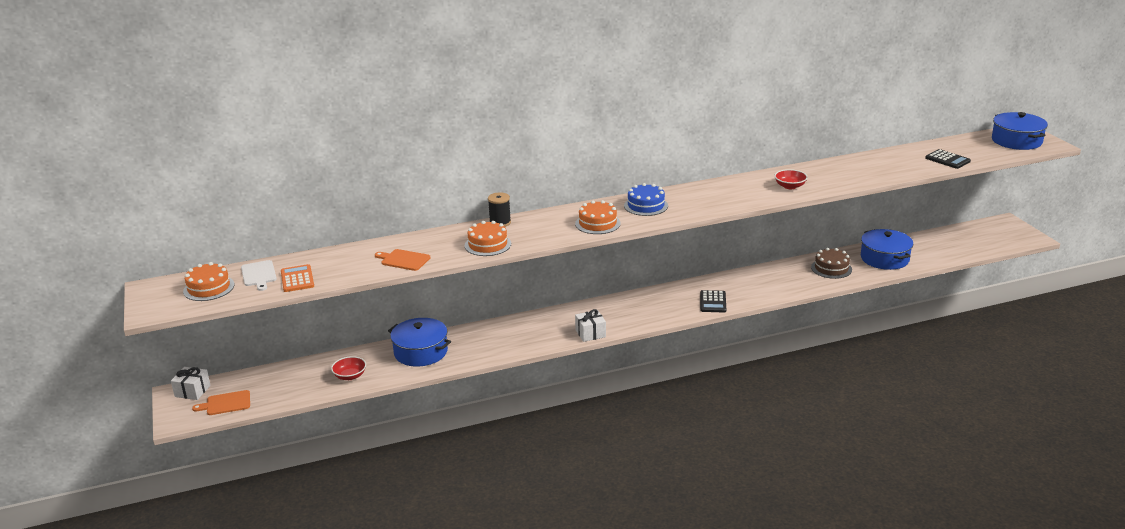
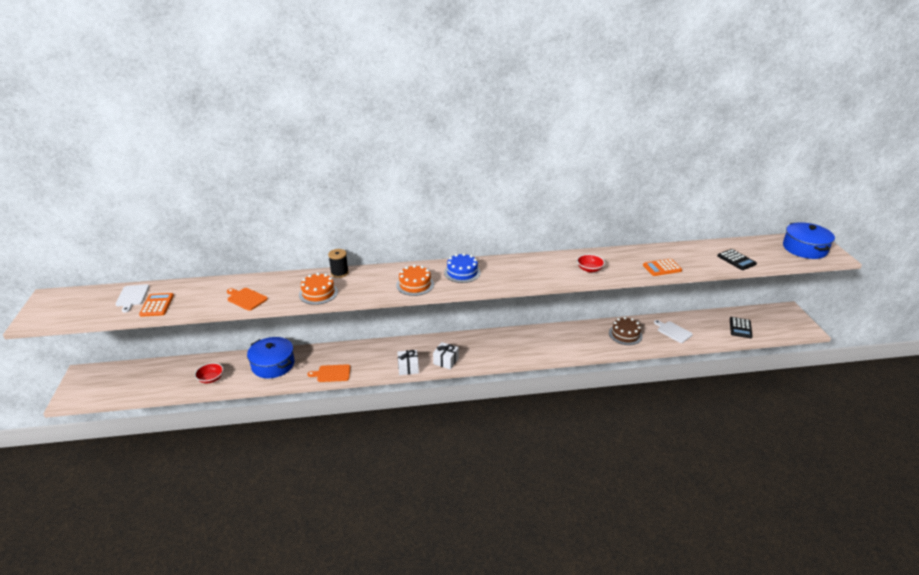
camera: 10 degrees right, 5 degrees up
(192, 391) = (94, 373): white gift -> white gift (446, 361)
(209, 288) = (89, 304): orange cake -> none
(226, 403) = (111, 389): orange cutting board -> orange cutting board (332, 373)
(713, 302) = (516, 353): black calculator -> black calculator (740, 328)
(870, 176) = (662, 268): none -> orange calculator
(884, 258) = (673, 331): blue pot -> white cutting board

